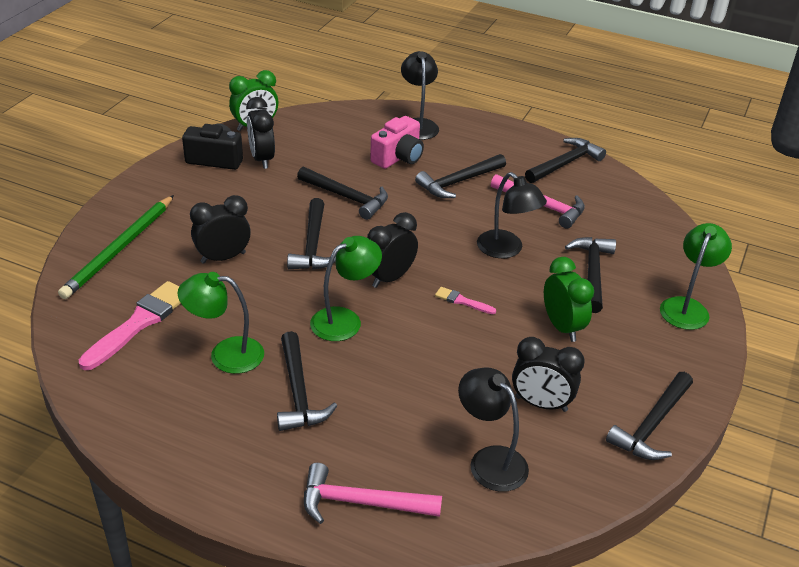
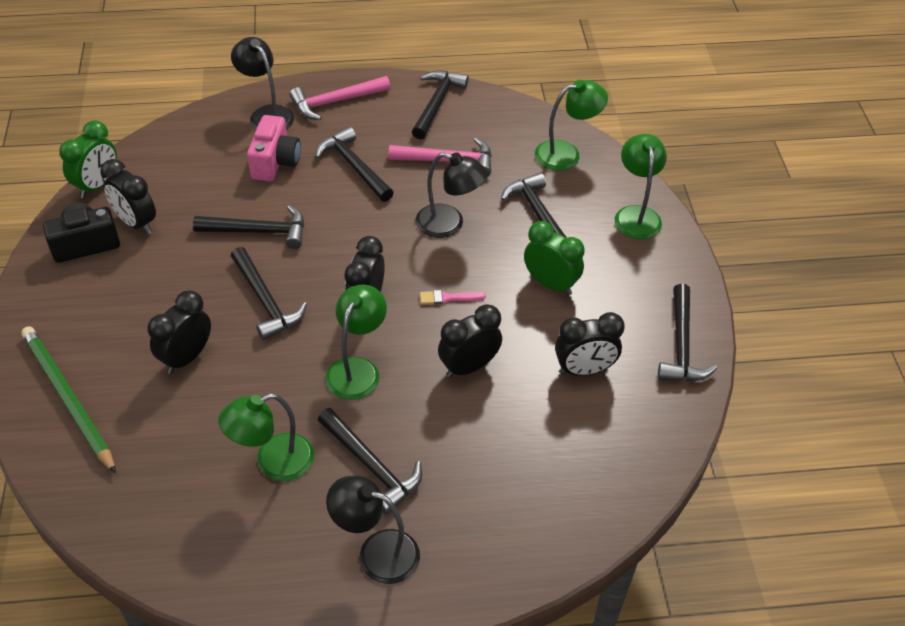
camera: 30 degrees left, 10 degrees up
(119, 249) = (68, 399): green pencil -> green pencil turned 150 degrees clockwise
(139, 323) = (159, 472): pink brush -> none
(361, 503) = (506, 544): pink hammer -> pink hammer (335, 102)
(438, 357) = (468, 367): none -> black clock
(459, 182) = (354, 167): black hammer -> black hammer turned 120 degrees clockwise
(490, 460) = (580, 446): black lamp -> black lamp (376, 552)
(655, 238) = (566, 153): none -> green lamp

